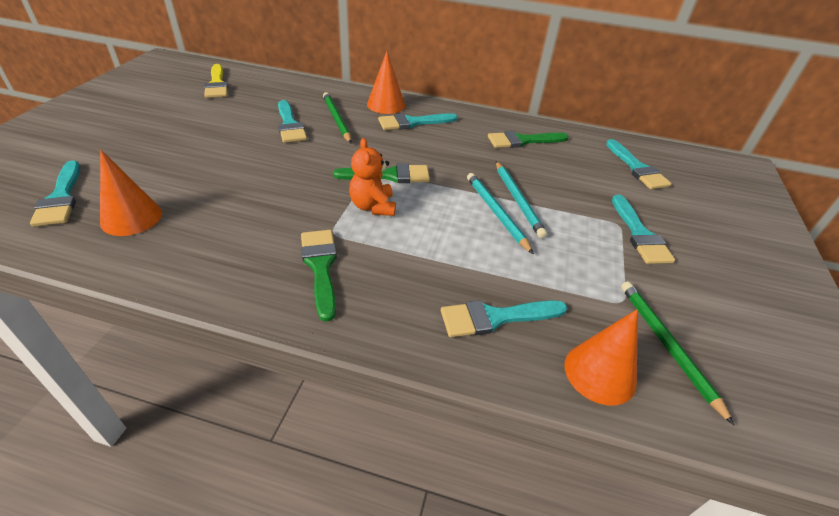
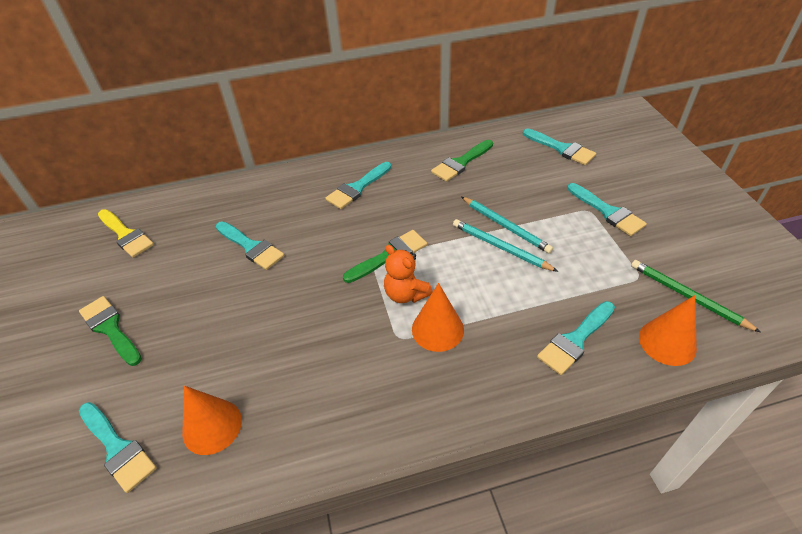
camera: 25 degrees left, 5 degrees up
(320, 267) = (420, 374): green brush -> green brush (110, 328)
(336, 119) = (288, 218): green pencil -> none
(386, 105) = (315, 179): orange cone -> orange cone (437, 329)

